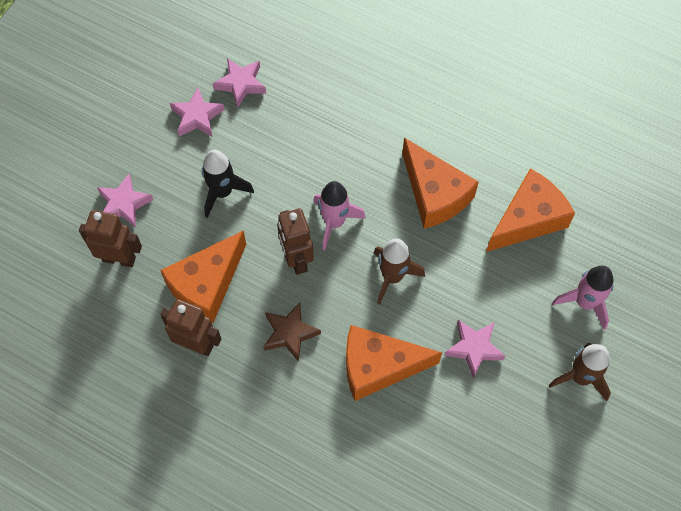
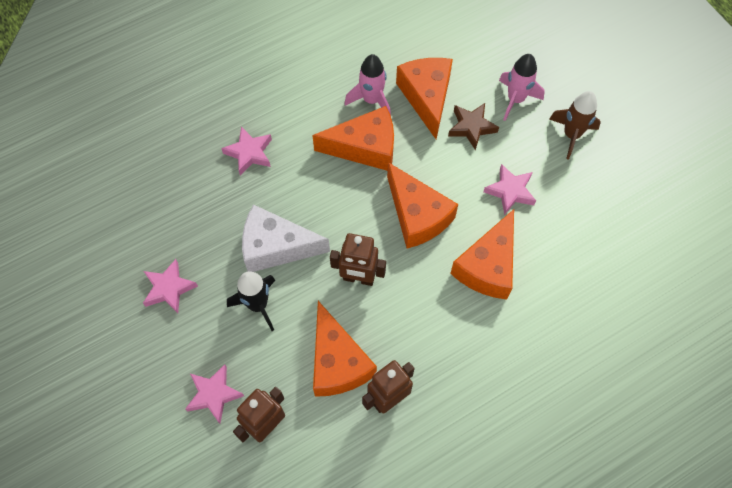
camera: 60 degrees left, 0 degrees up
(241, 84) = (162, 236): pink star -> pink star (249, 153)
(285, 176) = (276, 247): none -> white cheese
(290, 333) = (421, 318): brown star -> brown star (471, 127)
(334, 222) = (343, 232): pink rocket -> pink rocket (371, 100)
(392, 277) = (417, 215): brown rocket -> orange cheese

